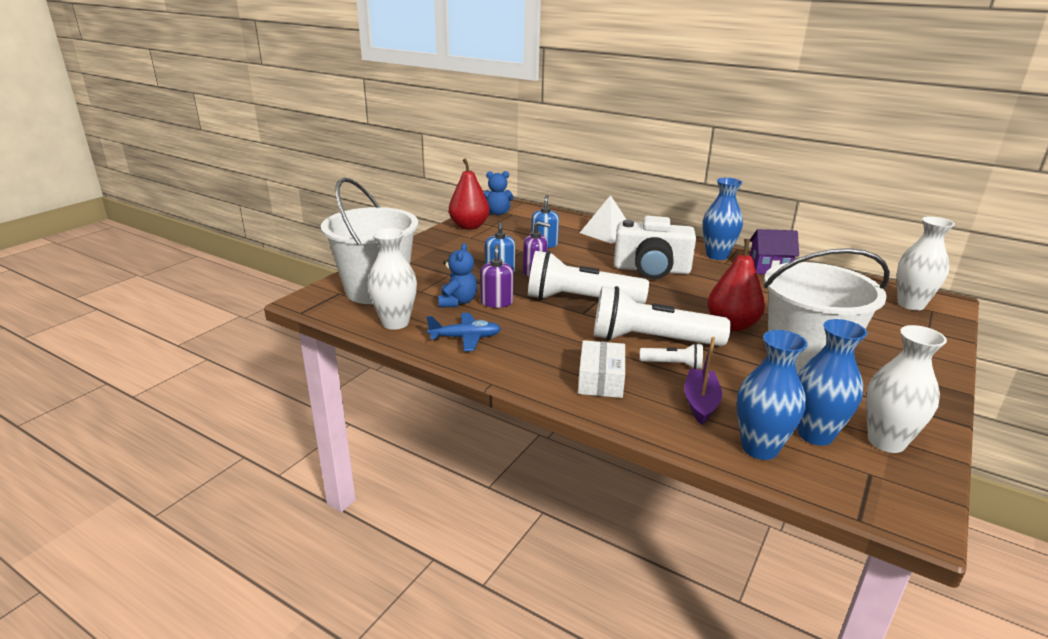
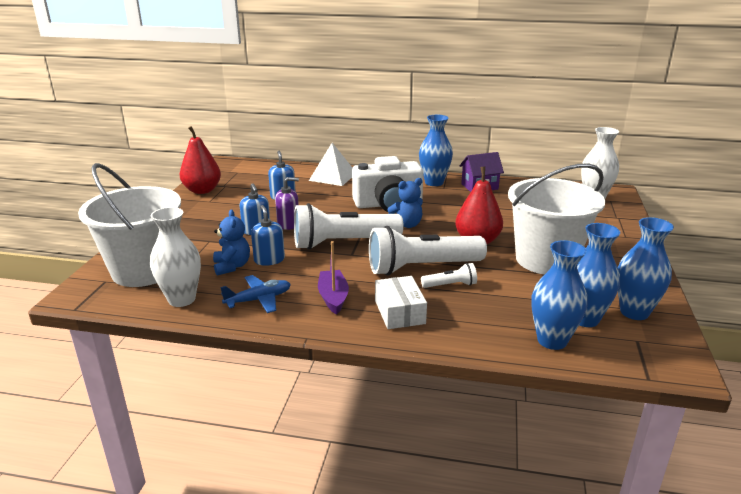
camera: 20 degrees left, 0 degrees up
(496, 302) = (269, 260): purple soap dispenser -> blue soap dispenser
(497, 213) = (222, 173): blue teddy bear -> blue teddy bear (406, 225)
(700, 403) = (489, 313): purple boat -> purple boat (333, 297)
(886, 442) = (634, 312): white vase -> blue vase

